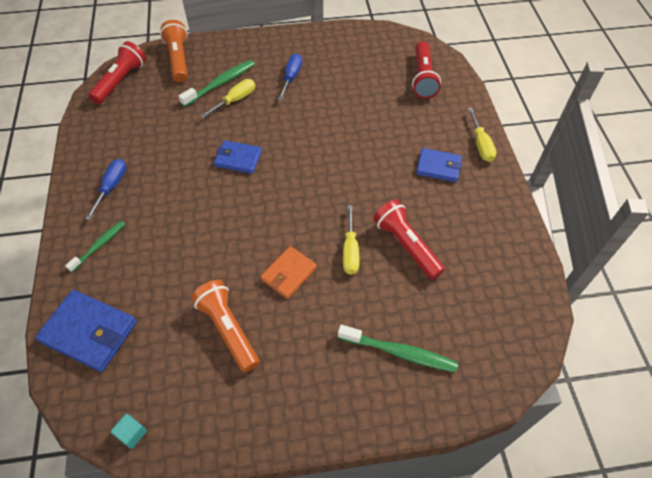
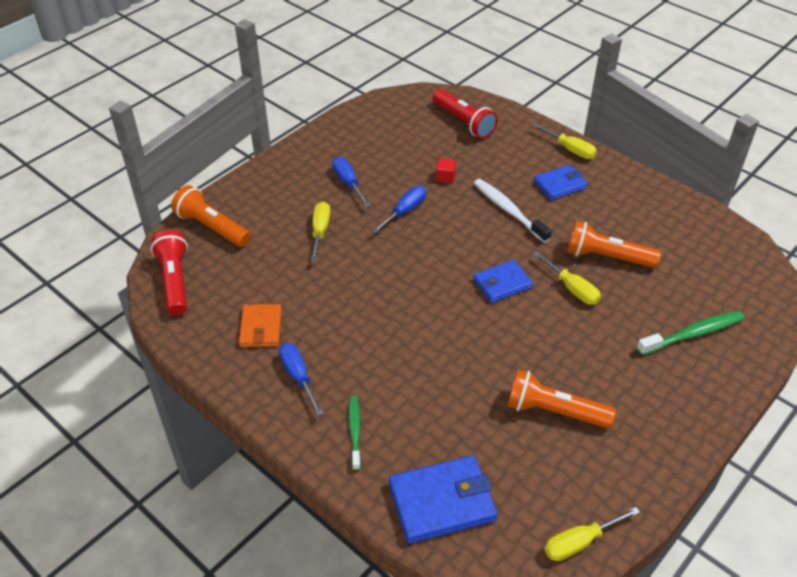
camera: 40 degrees left, 10 degrees down
(132, 433) = (580, 542): turquoise cube -> yellow screwdriver
(221, 83) = (286, 225): green toothbrush -> none
(238, 159) = (388, 278): blue wallet -> blue wallet (502, 283)
(289, 274) = (547, 337): orange wallet -> orange wallet (261, 328)
(303, 119) = (404, 211): none -> blue screwdriver
(360, 111) = (445, 177): none -> red cube
(376, 162) = (508, 210): none -> white toothbrush
(406, 245) = (607, 257): red flashlight -> orange flashlight

